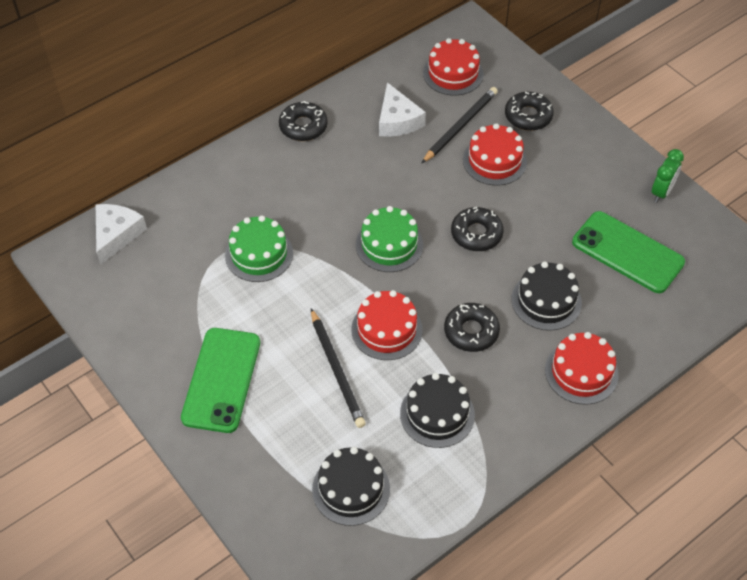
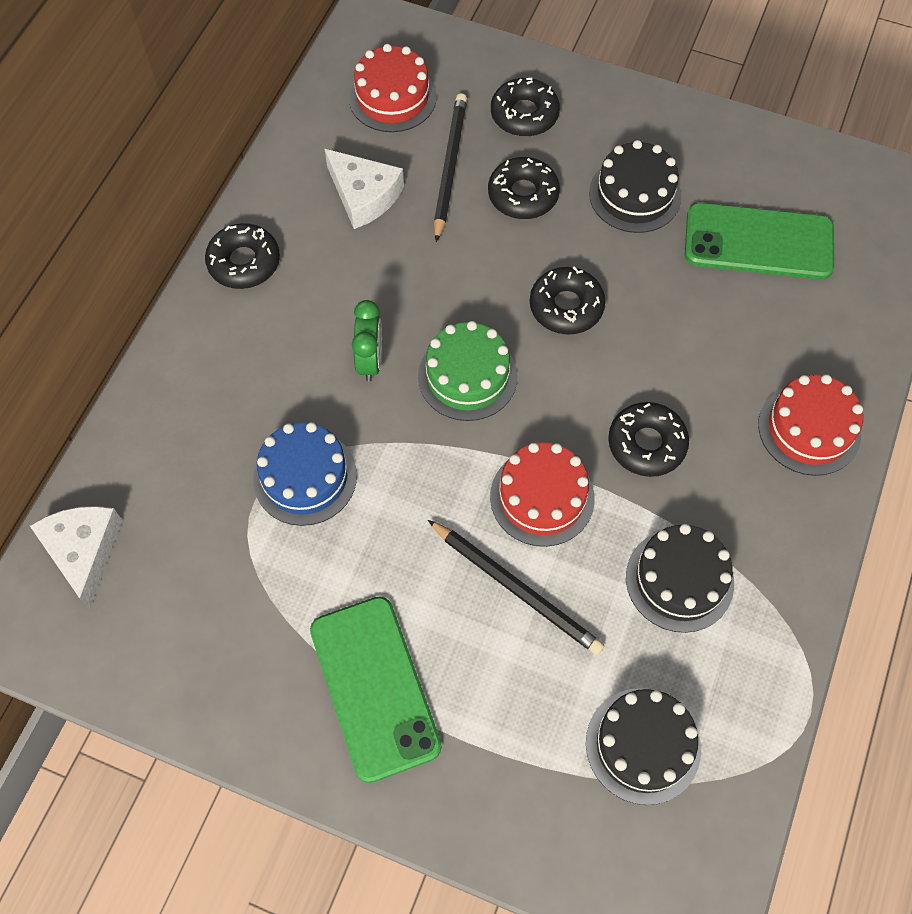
camera: 30 degrees left, 10 degrees up
(259, 254) = (305, 477): green cake -> blue cake
(494, 161) = (523, 195): red cake -> black donut
(546, 301) = (707, 355): black cake -> black cake (635, 195)
(661, 192) = (745, 143): green clock -> green clock (370, 361)

